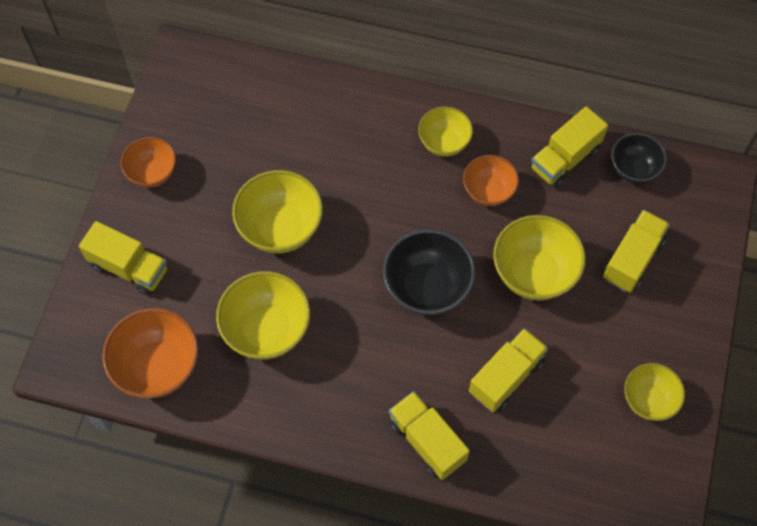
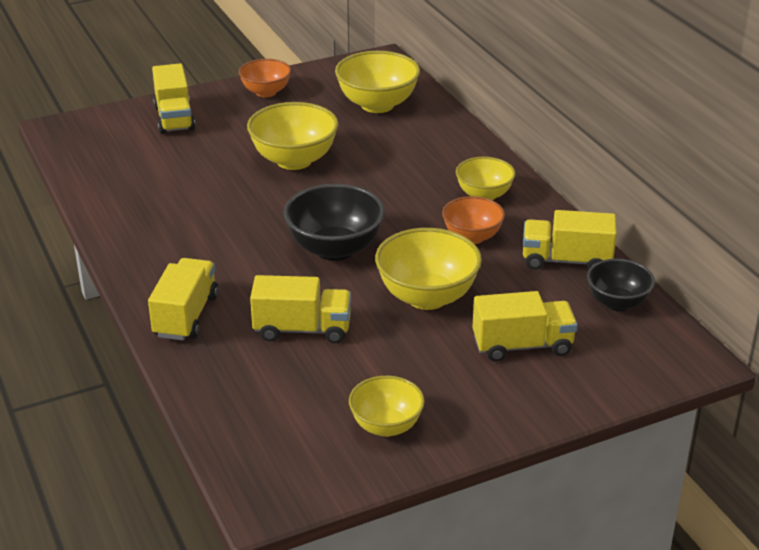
camera: 50 degrees right, 30 degrees down
(157, 367) = (105, 165): orange bowl -> none
(266, 330) = (195, 194): yellow bowl -> yellow bowl (377, 105)

